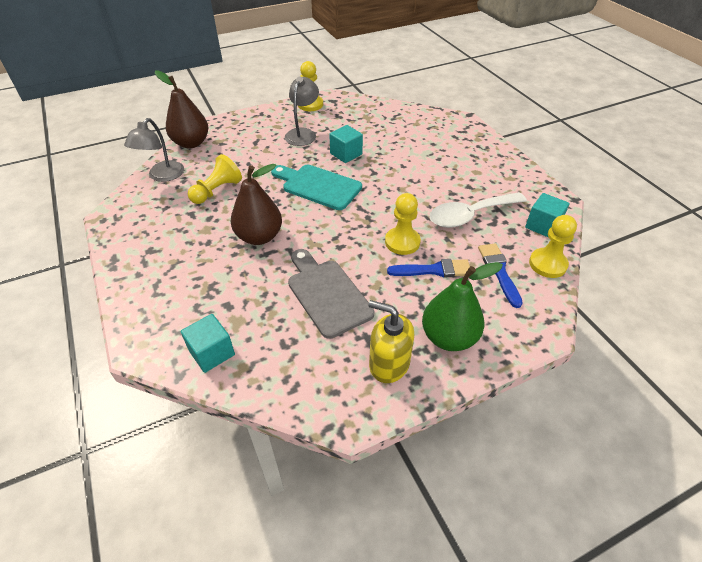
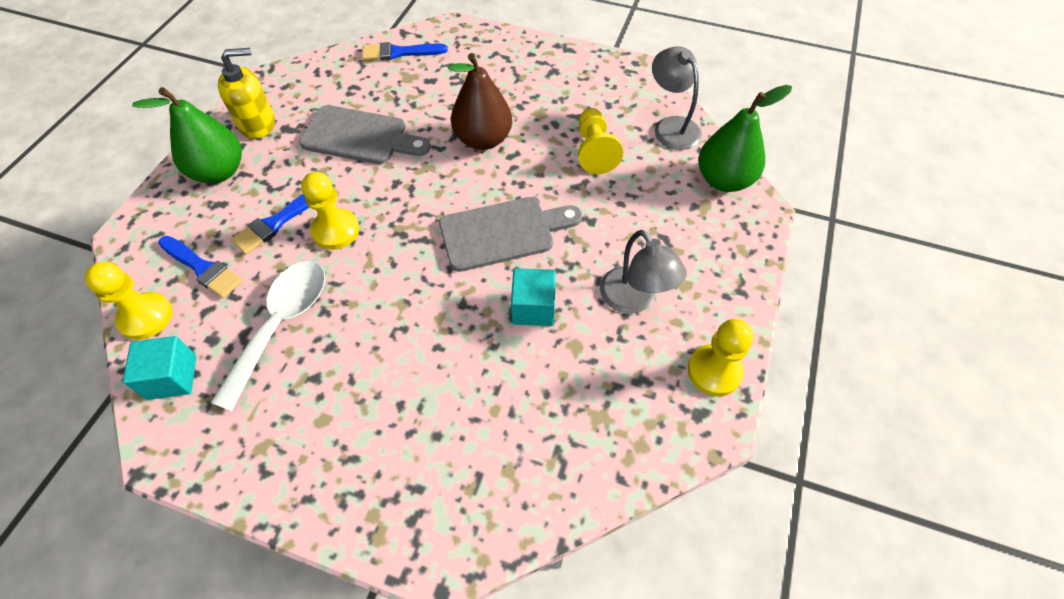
camera: 135 degrees right, 10 degrees up
(191, 143) = (724, 180): brown pear -> green pear
(212, 352) = (399, 53): turquoise cube -> blue brush
(318, 186) = (503, 232): turquoise cutting board -> grey cutting board

